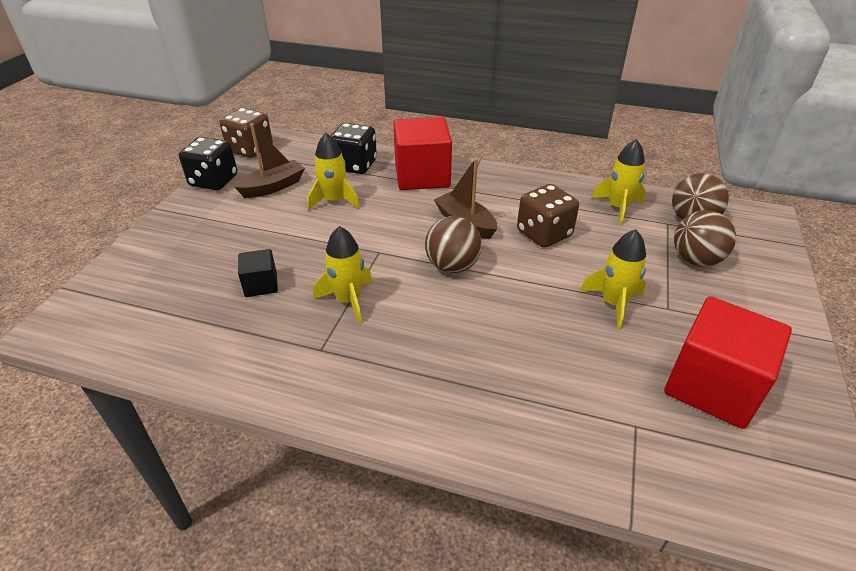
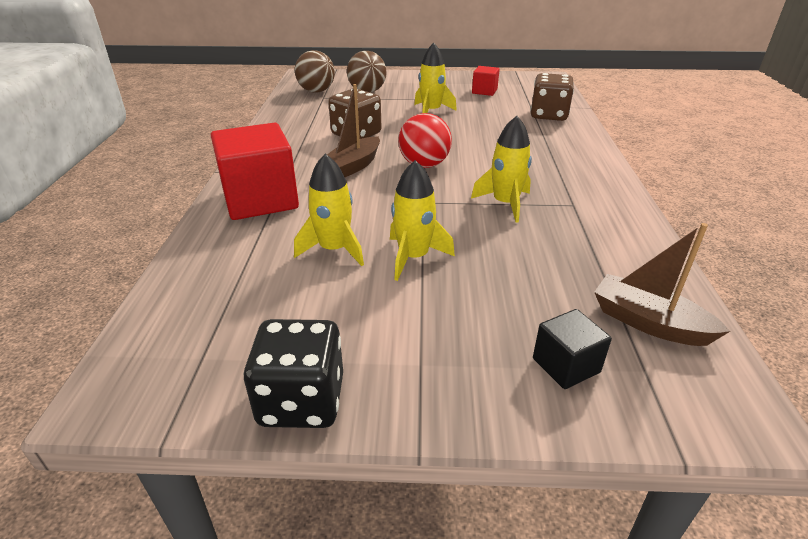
camera: 105 degrees left, 5 degrees down
(250, 149) = (166, 393): brown dice -> brown dice (548, 115)
(261, 285) = (524, 259): black cube -> black cube (566, 365)
(273, 187) = (309, 315): brown boat -> brown boat (648, 322)
(355, 165) = (234, 253): black dice -> none
(452, 266) = (424, 165): brown ball -> red ball
(618, 207) = (305, 111): yellow rocket -> yellow rocket (413, 257)
(712, 386) = (484, 91): red cube -> red cube, size x0.50

